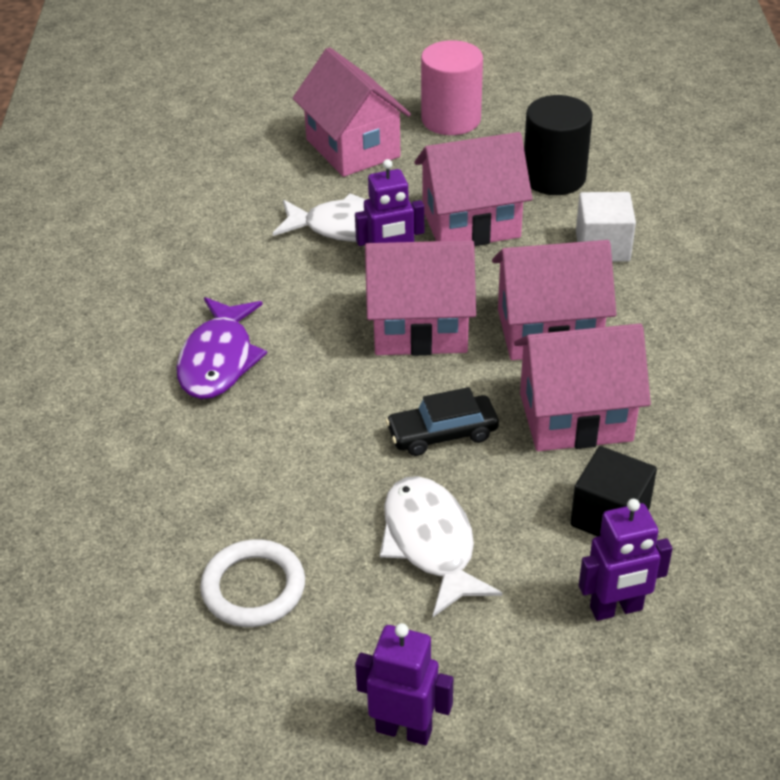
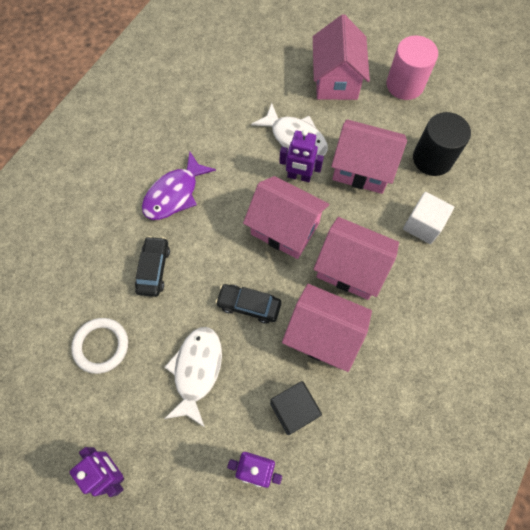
camera: 30 degrees right, 25 degrees up
(260, 458) = (154, 269): none -> black car

